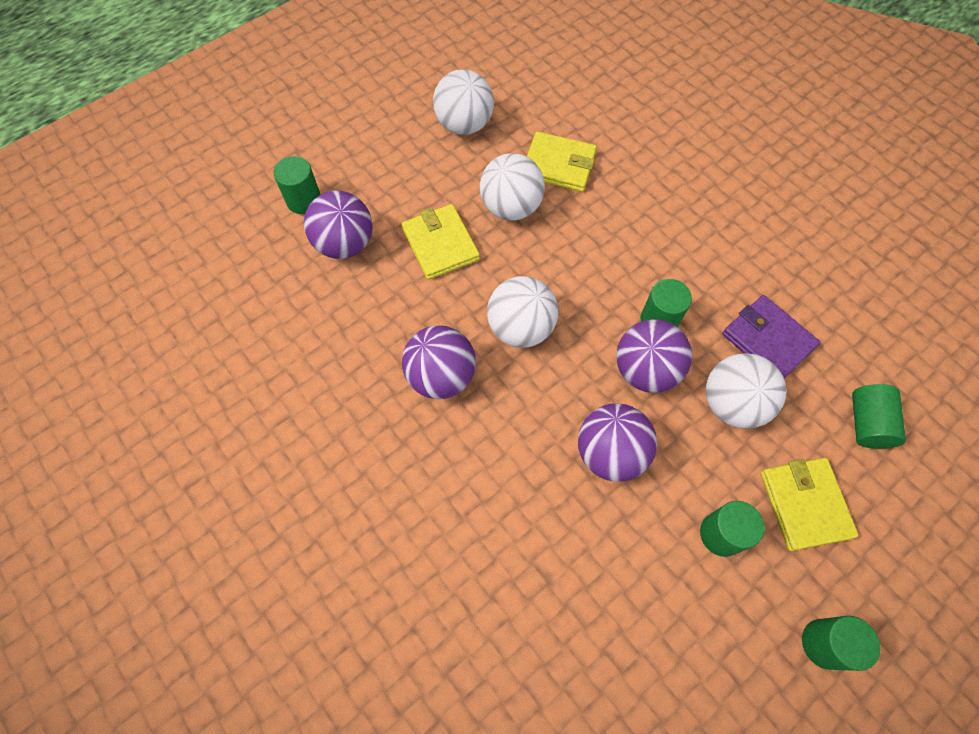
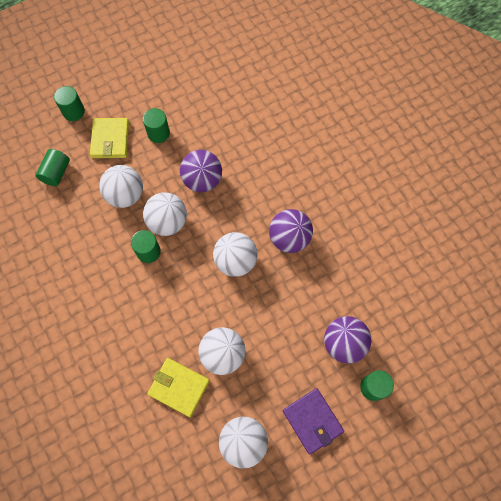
camera: 170 degrees left, 5 degrees up
(440, 244) = (277, 332): yellow wallet -> none
(645, 370) = (167, 222): purple ball -> white ball
(768, 340) = (88, 228): purple wallet -> purple wallet (312, 421)
(824, 644) = (130, 84): green cylinder -> green cylinder (73, 111)

